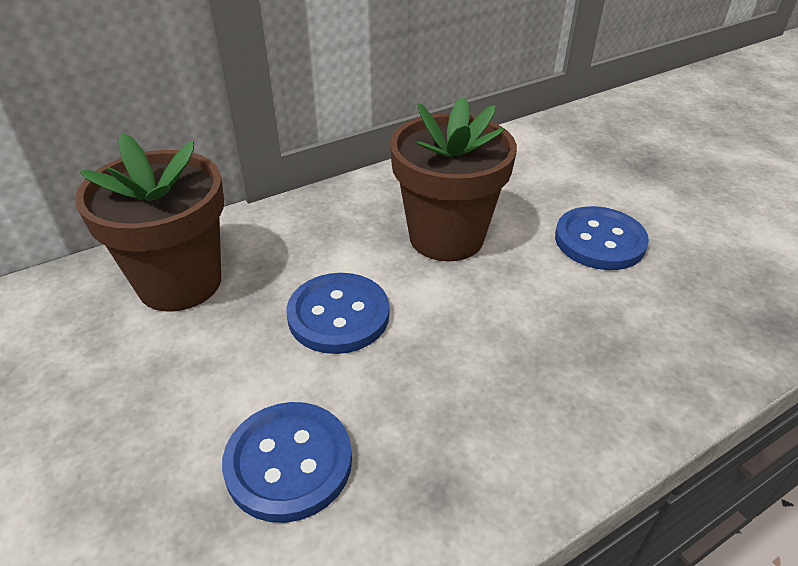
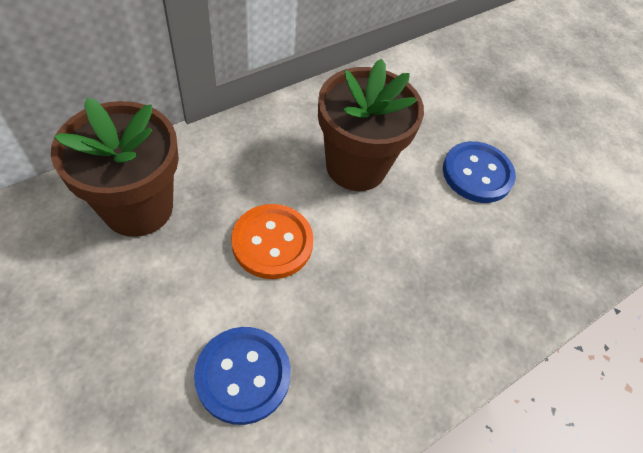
camera: 10 degrees left, 15 degrees up
(338, 315) = (272, 242): blue button -> orange button

